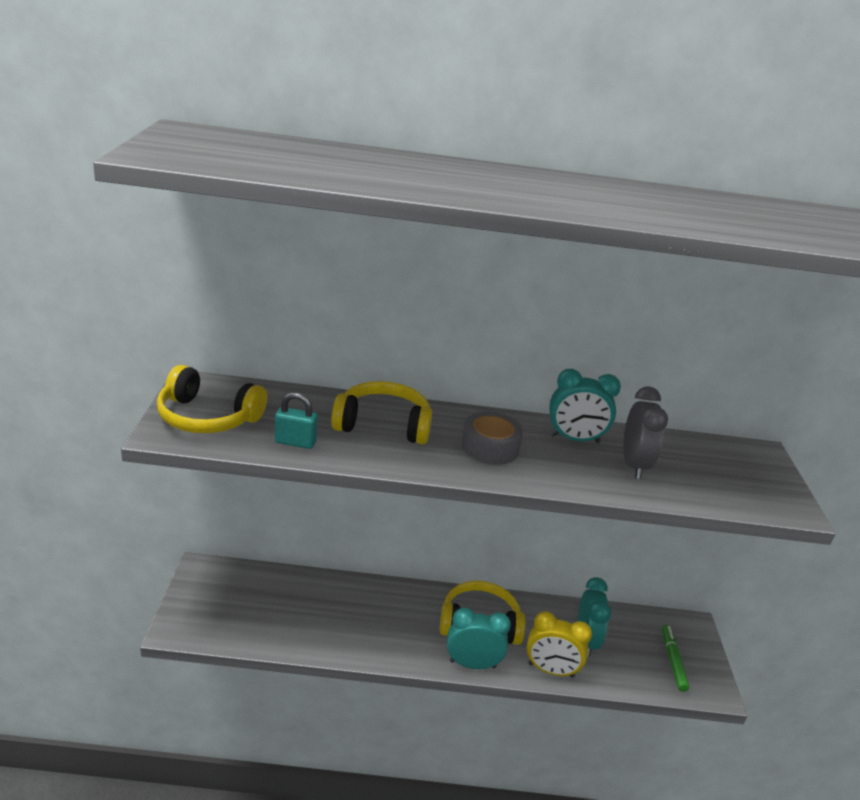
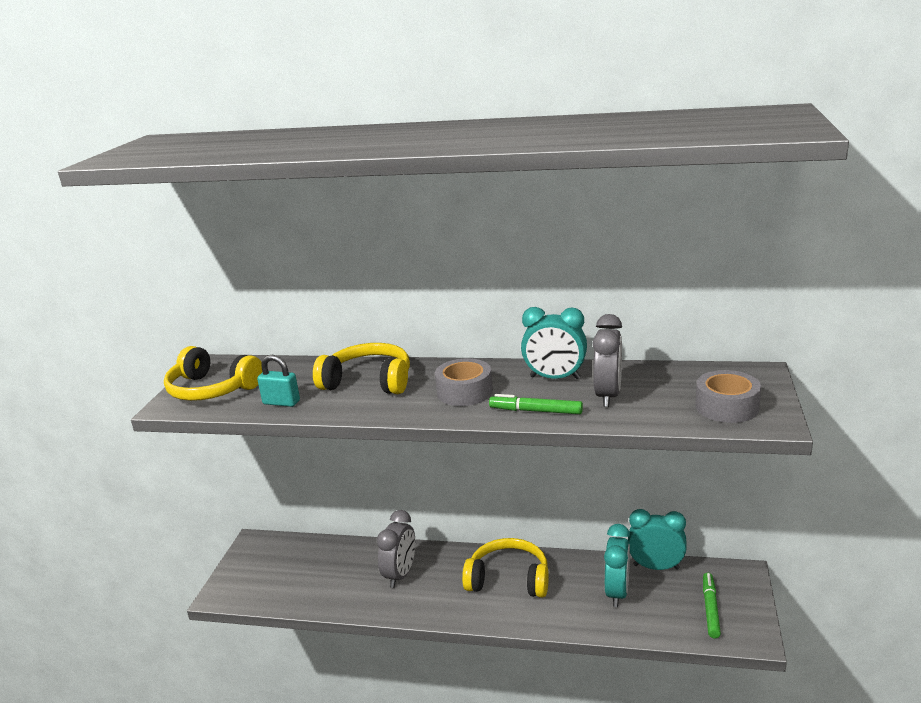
camera: 15 degrees right, 5 degrees down
(369, 613) = (400, 574): none -> grey clock
(472, 664) = (493, 617): turquoise clock -> turquoise clock (656, 567)
(550, 670) = (573, 621): yellow clock -> none
(570, 477) = (535, 411): none -> green marker
(748, 488) = (727, 407): none -> grey tape

